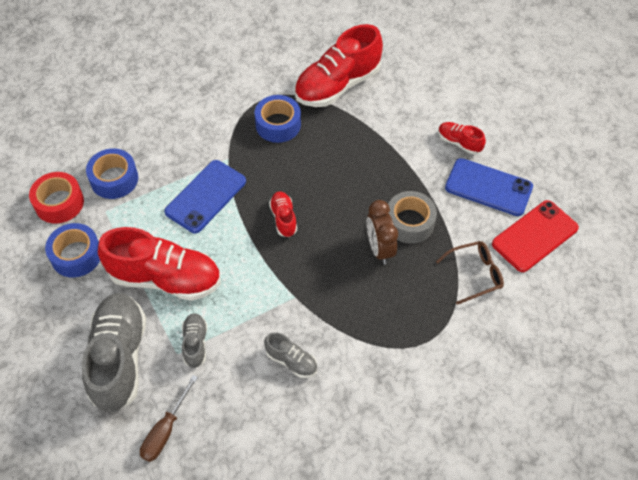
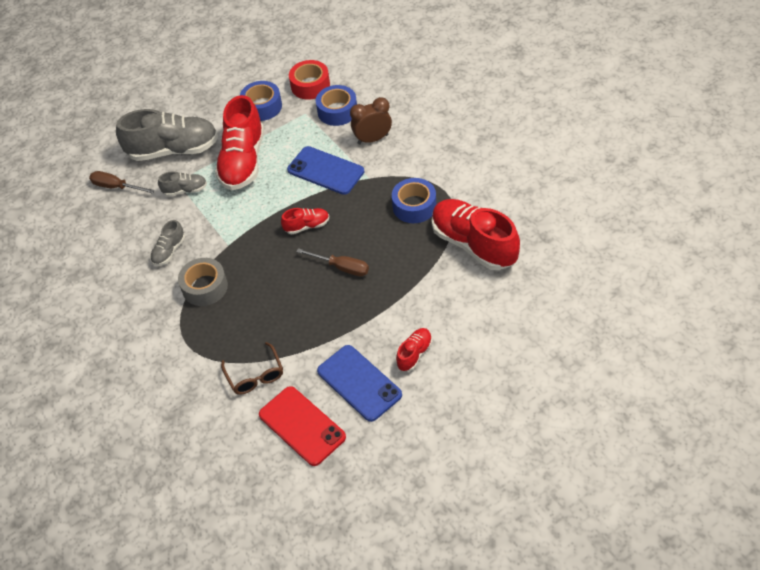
camera: 90 degrees right, 5 degrees down
(347, 191) = (341, 267): none -> brown screwdriver
(379, 248) = (279, 299): brown clock -> brown clock (373, 139)
(409, 222) = (310, 319): grey tape -> grey tape (205, 287)
(488, 187) = (359, 383): blue phone -> blue phone turned 60 degrees counterclockwise

